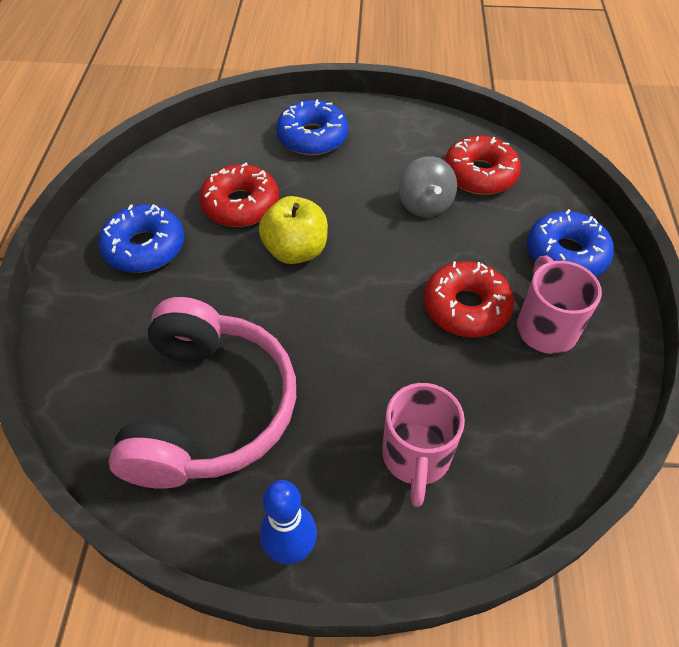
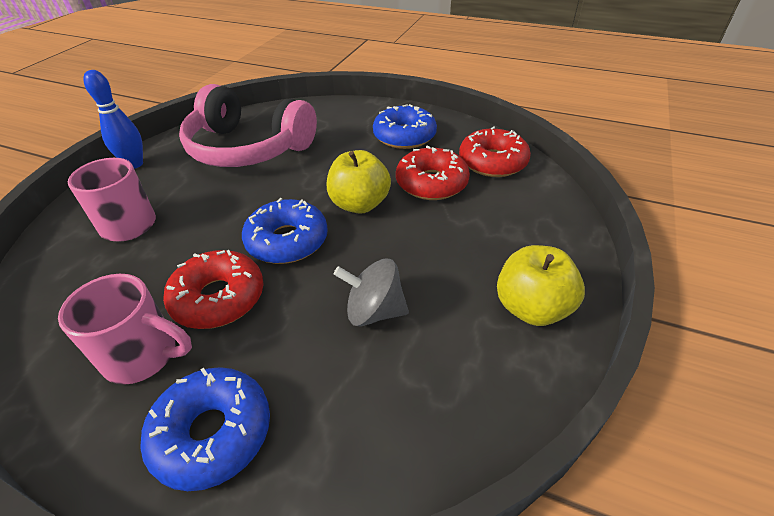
camera: 110 degrees right, 10 degrees down
(312, 137) = (523, 245): blue donut -> blue donut (287, 241)
(378, 128) = (531, 308): none -> yellow apple
(479, 174) = (404, 392): red donut -> red donut (492, 162)

